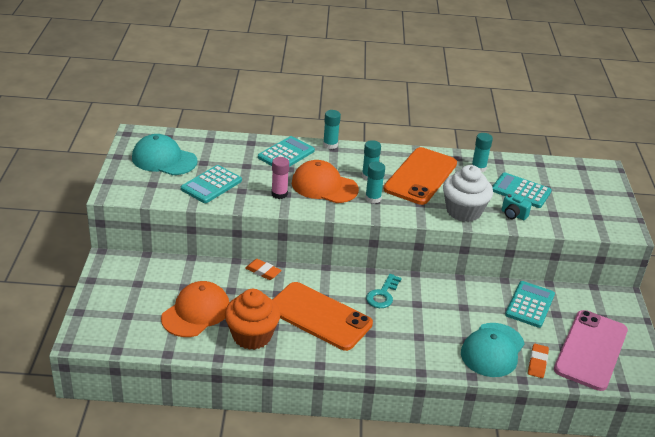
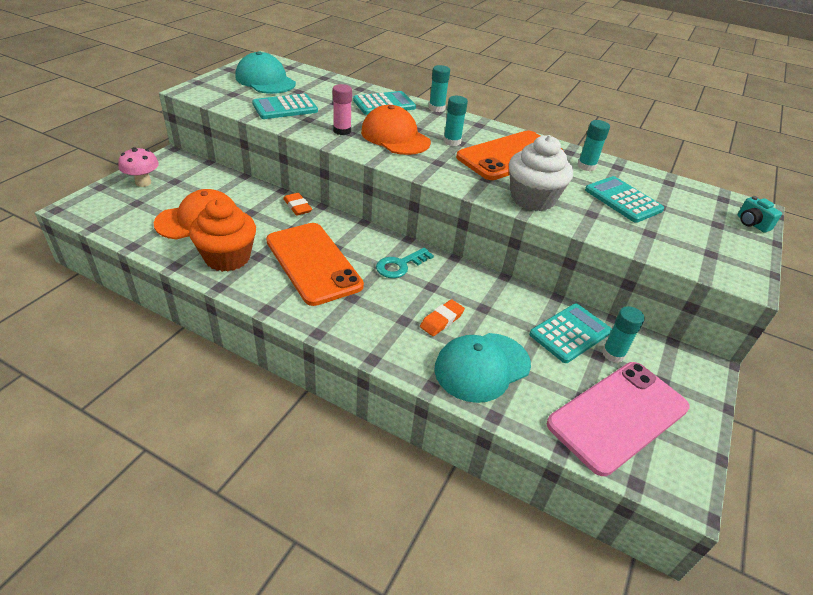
camera: 25 degrees right, 5 degrees up
(112, 294) = (143, 183): none -> pink mushroom
(373, 198) = (437, 160): turquoise glue stick -> turquoise glue stick (613, 354)
(513, 215) = (594, 219): turquoise camera -> turquoise camera (751, 224)
(537, 363) = (530, 404): orange eraser -> orange eraser (442, 320)

